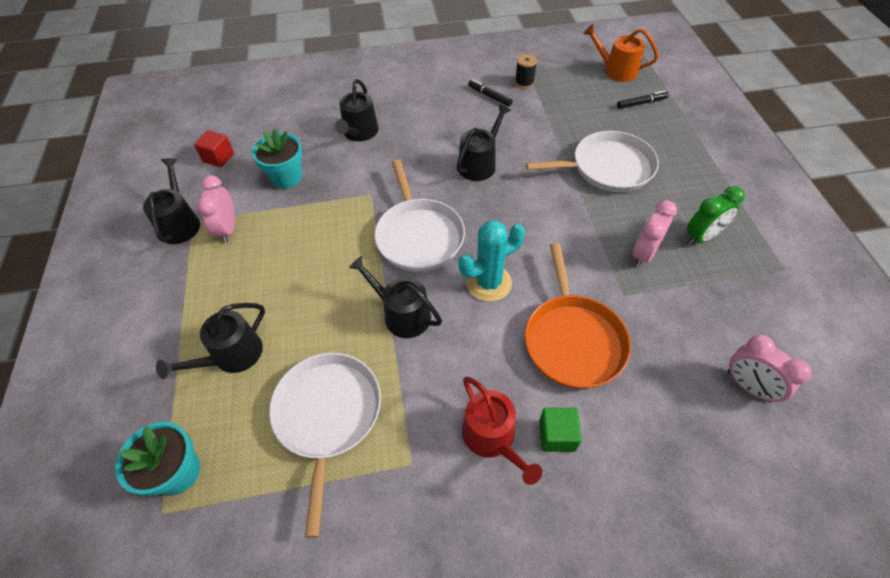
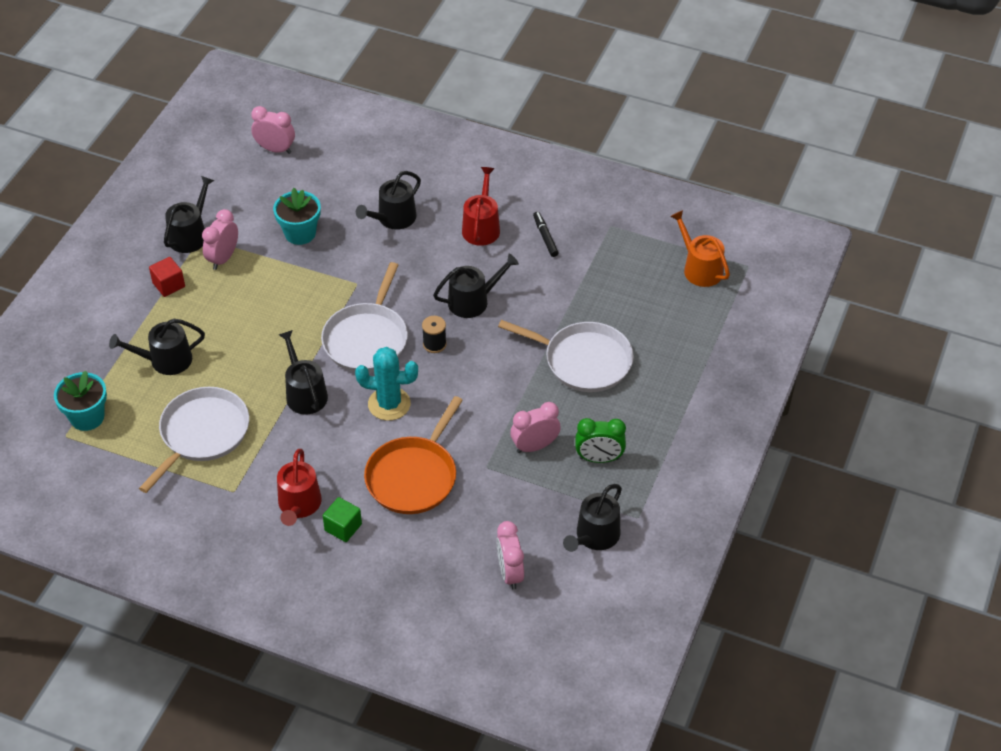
camera: 30 degrees right, 5 degrees down
(215, 124) = (275, 149): none -> pink clock
(218, 157) = (257, 186): red cube -> red cube (169, 285)
(435, 109) = (481, 227): none -> red watering can
(524, 82) = (593, 238): black spool -> black spool (434, 344)
(641, 103) = (685, 315): black marker -> none
(773, 306) = (595, 536): none -> black watering can

